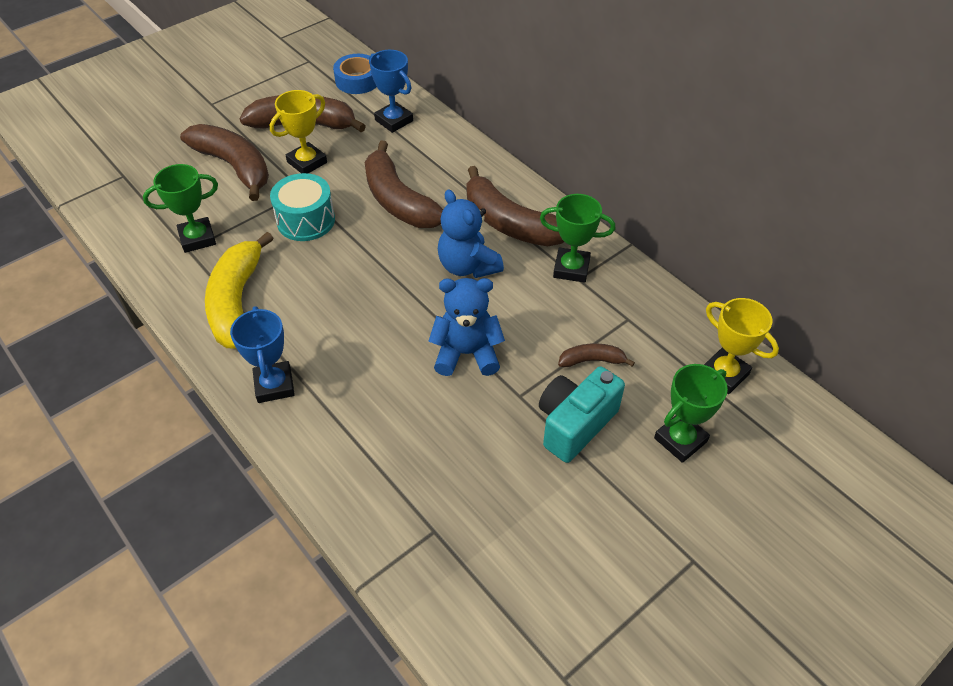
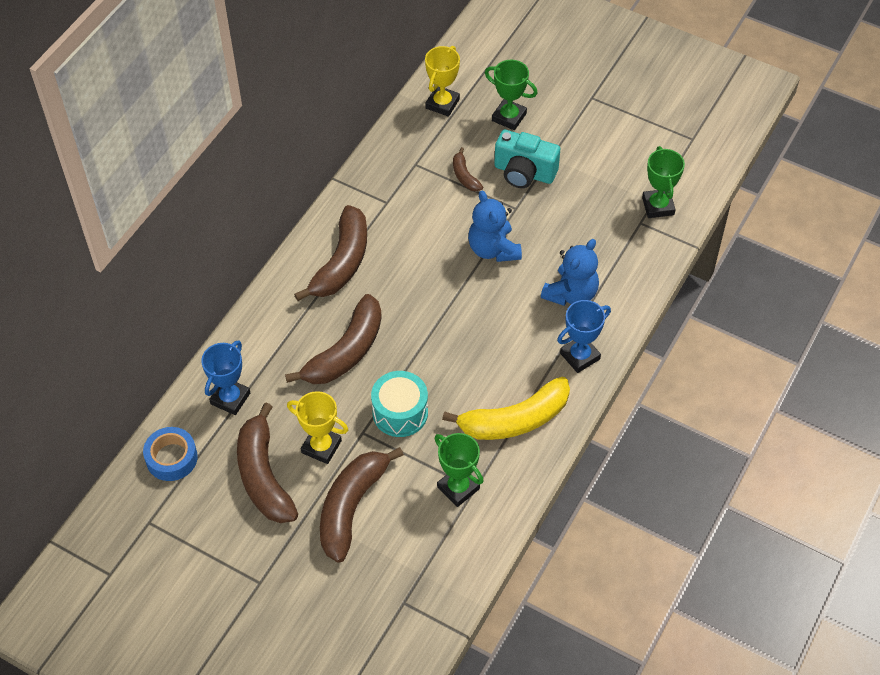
camera: 110 degrees left, 5 degrees up
(468, 266) = (404, 276): blue teddy bear -> blue teddy bear (571, 294)
(571, 268) = (377, 209): green trophy -> green trophy (658, 206)

